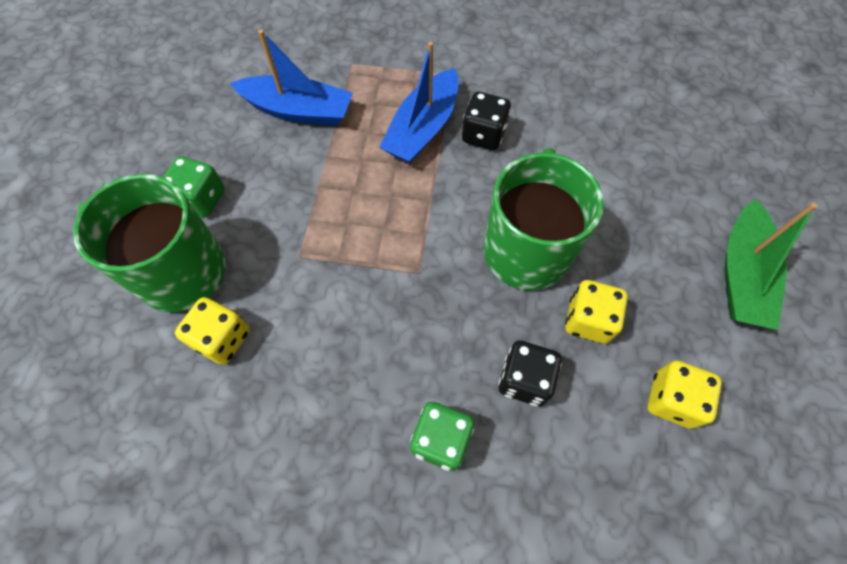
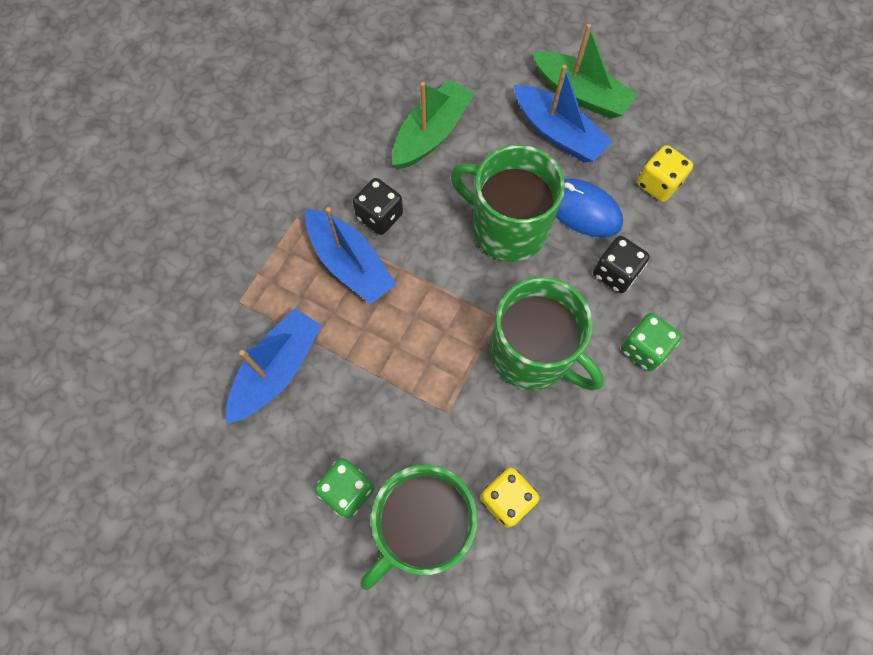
camera: 70 degrees left, 5 degrees up
(389, 318) = (533, 354): none -> green mug
(588, 320) = (582, 210): yellow dice -> blue mouse
(599, 148) = (431, 133): none -> green boat
(673, 266) = (558, 133): none -> blue boat

